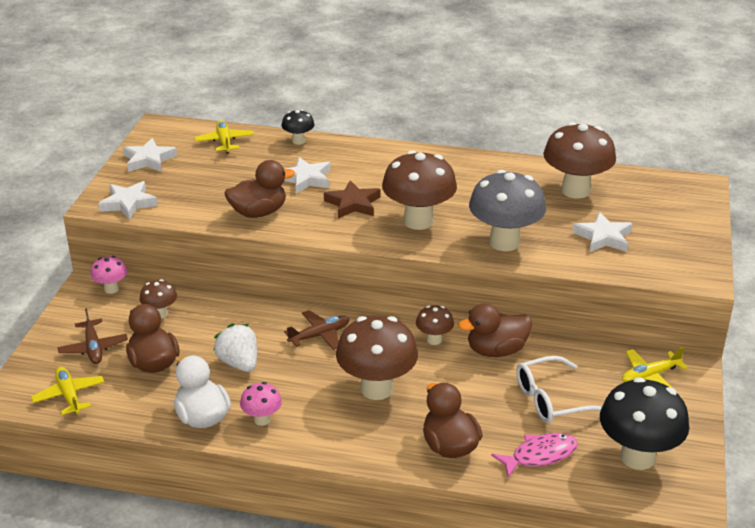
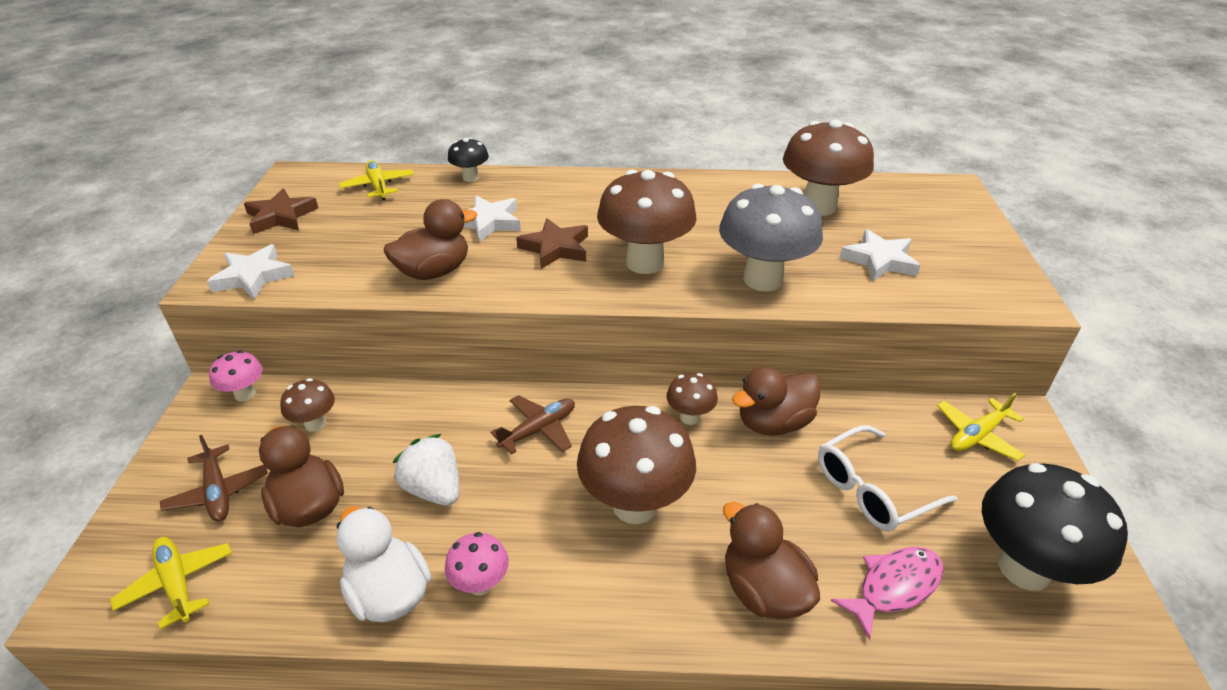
camera: 10 degrees left, 5 degrees up
(149, 160) = (281, 216): white star -> brown star

